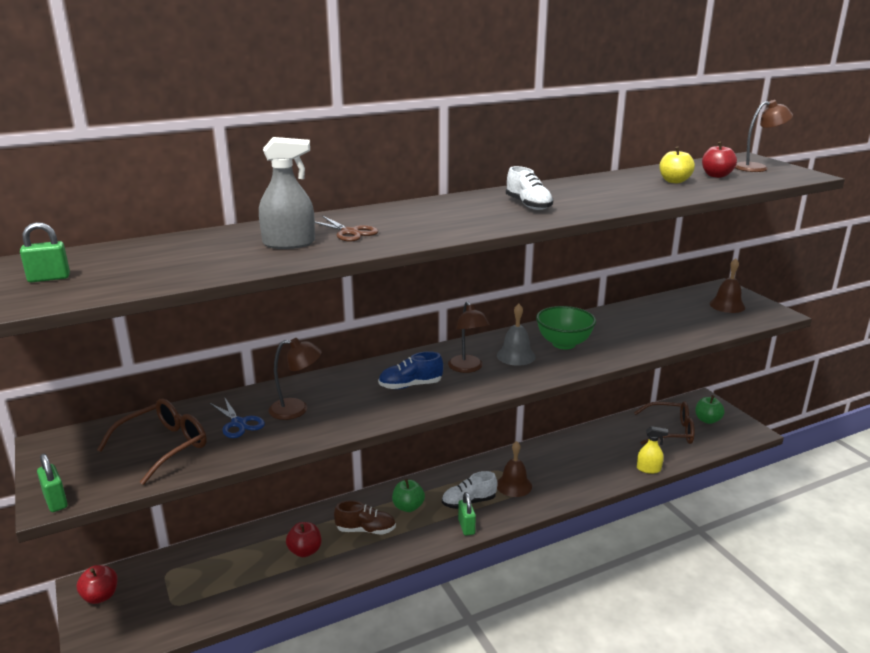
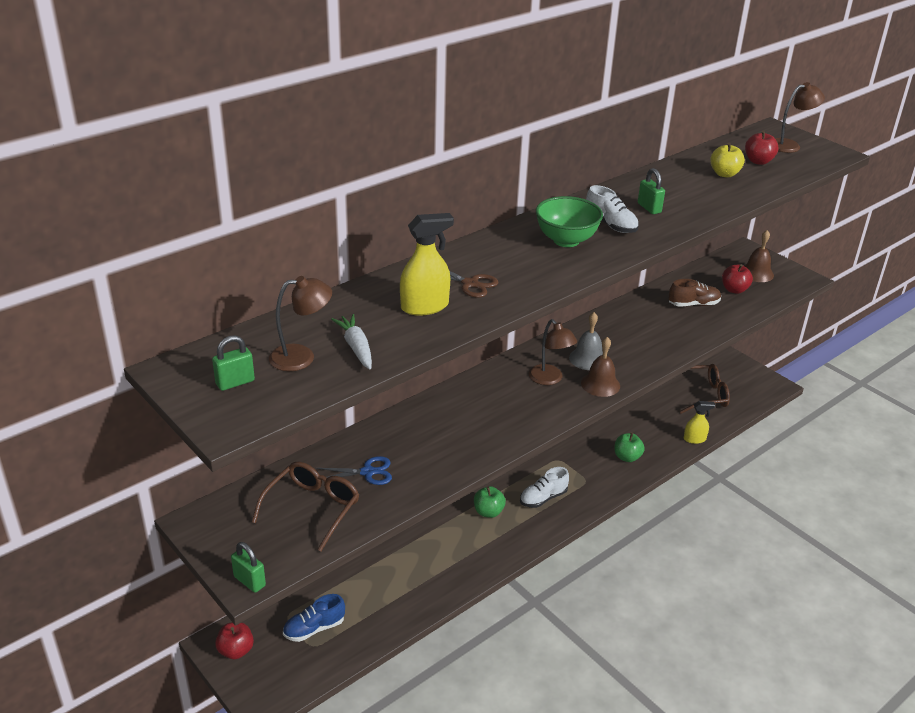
camera: 15 degrees left, 10 degrees up
(191, 265) = (356, 347): none -> white carrot
(239, 423) = (367, 472): blue scissors -> blue scissors turned 45 degrees counterclockwise
(289, 243) = (425, 306): grey spray bottle -> yellow spray bottle
(297, 409) = (414, 449): brown lamp -> brown lamp (301, 357)
(305, 551) = (411, 572): red apple -> red apple (734, 290)
(366, 530) = (458, 542): brown shoe -> brown shoe (693, 304)
(410, 385) = (506, 407): blue shoe -> blue shoe (314, 628)
(466, 527) = (551, 524): green padlock -> green padlock (649, 208)
(514, 485) = (578, 474): brown bell -> brown bell (600, 384)
(563, 344) = (625, 338): green bowl -> green bowl (566, 240)
(707, 420) = (732, 378): green apple -> green apple (627, 457)

